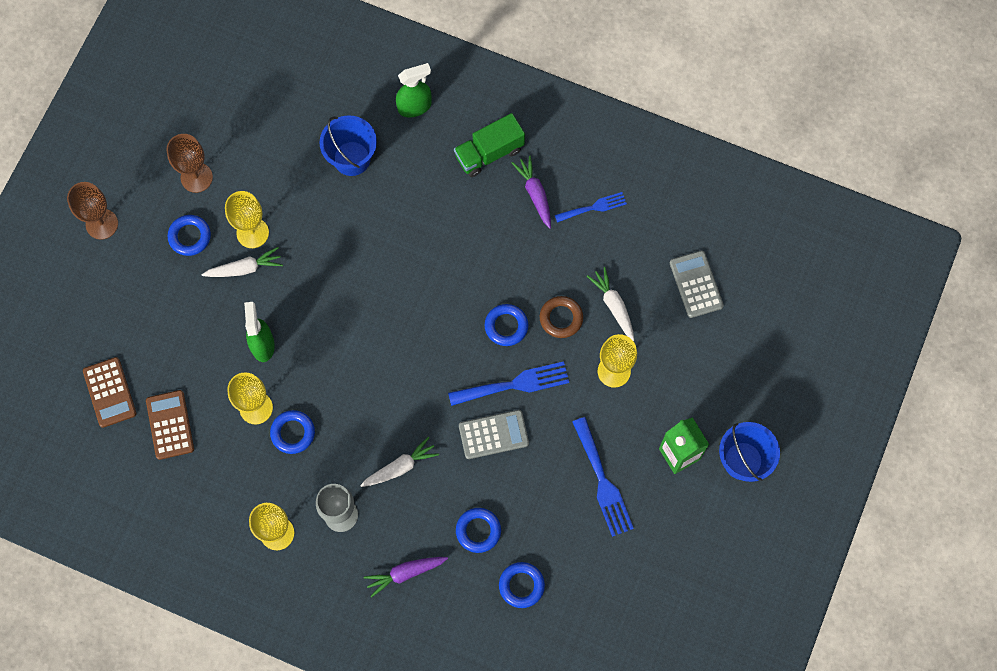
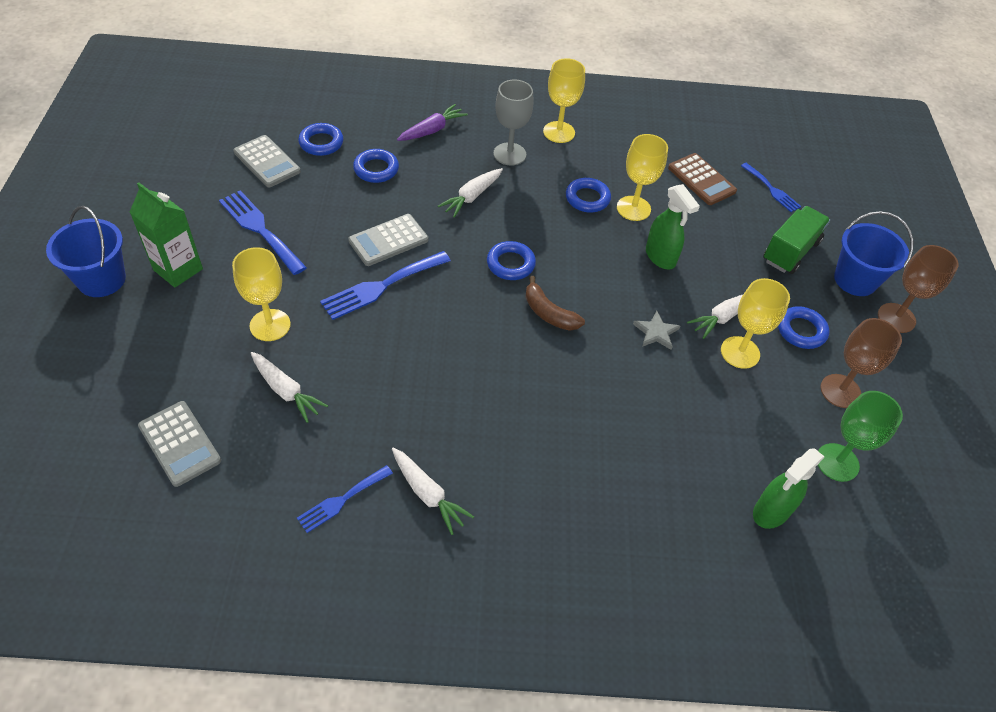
camera: 155 degrees right, 20 degrees down
(109, 392) = (772, 189): brown calculator -> blue fork
(239, 127) = (837, 462): none -> green goblet
(309, 271) = (656, 332): none -> grey star
(351, 158) = (681, 466): blue bucket -> blue bucket (855, 280)
(387, 315) = (549, 313): none -> brown banana
(415, 106) = (639, 562): green spray bottle -> green spray bottle (771, 511)
(489, 153) = (510, 529): green truck -> green truck (790, 251)
(506, 326) = (410, 337): blue ring -> blue ring (510, 264)
(535, 194) = (428, 494): purple carrot -> white carrot
(561, 318) = (348, 361): brown ring -> none
(580, 572) = (267, 162): none -> grey calculator

